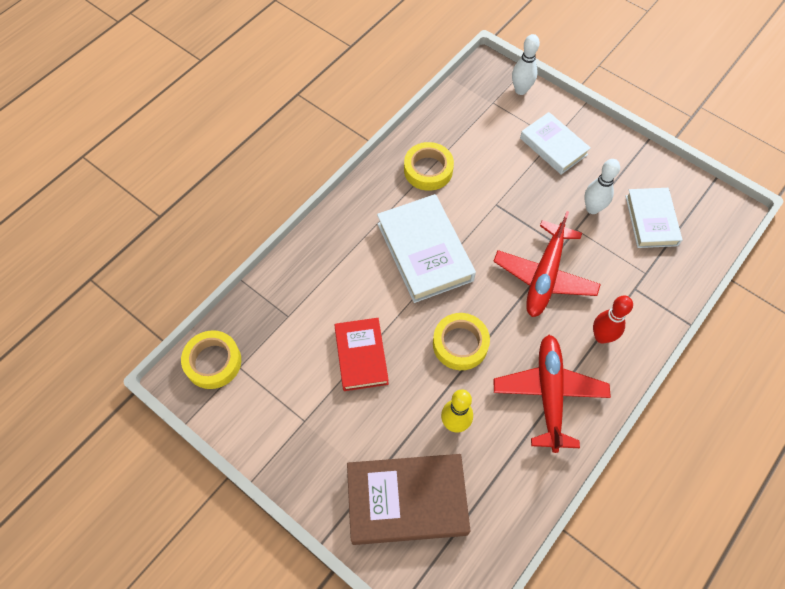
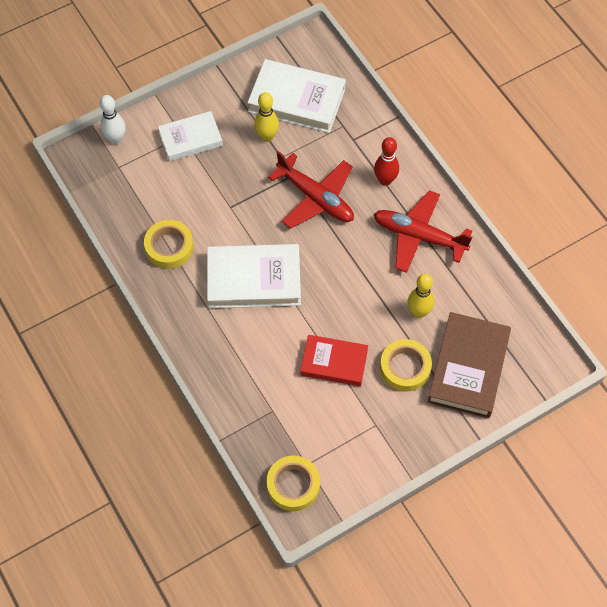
camera: 70 degrees left, 0 degrees up
(460, 344) = (352, 283): yellow tape -> yellow tape (405, 368)
(592, 208) = (267, 137): white bowling pin -> yellow bowling pin
(651, 220) = (297, 100): white book -> white book, size x1.54

